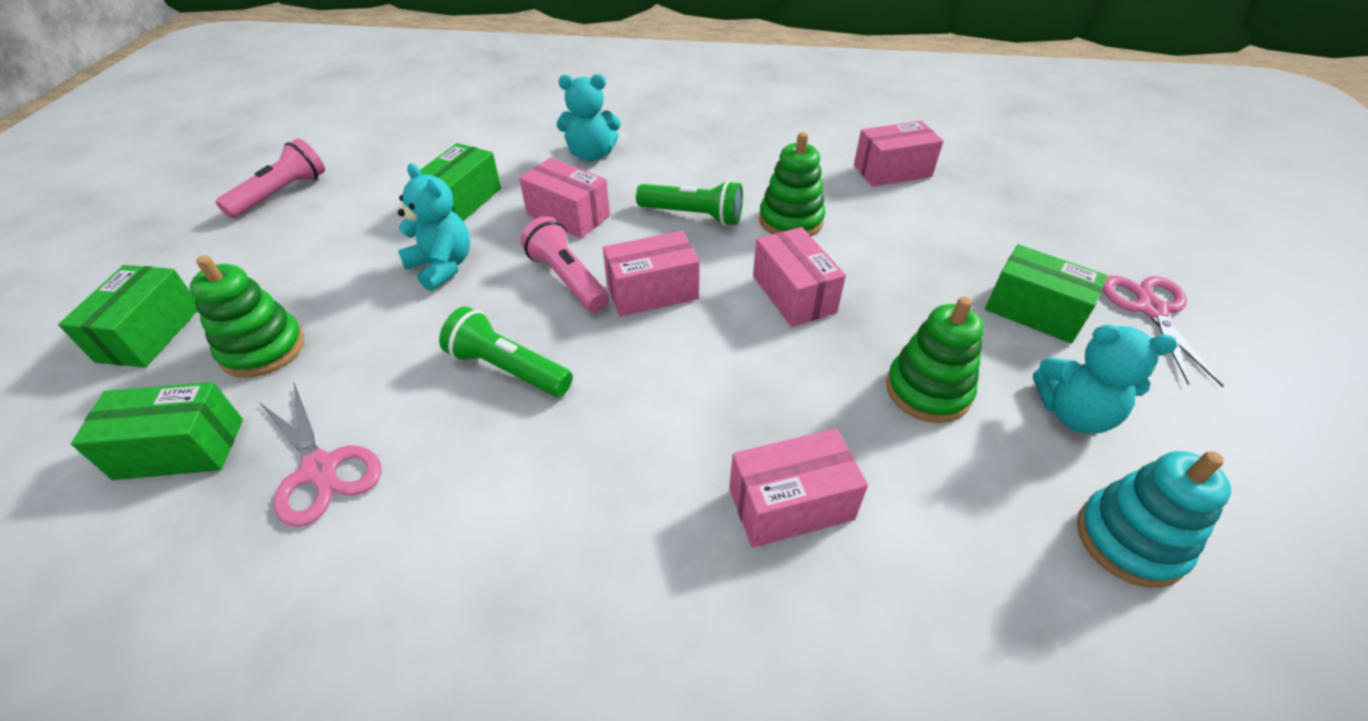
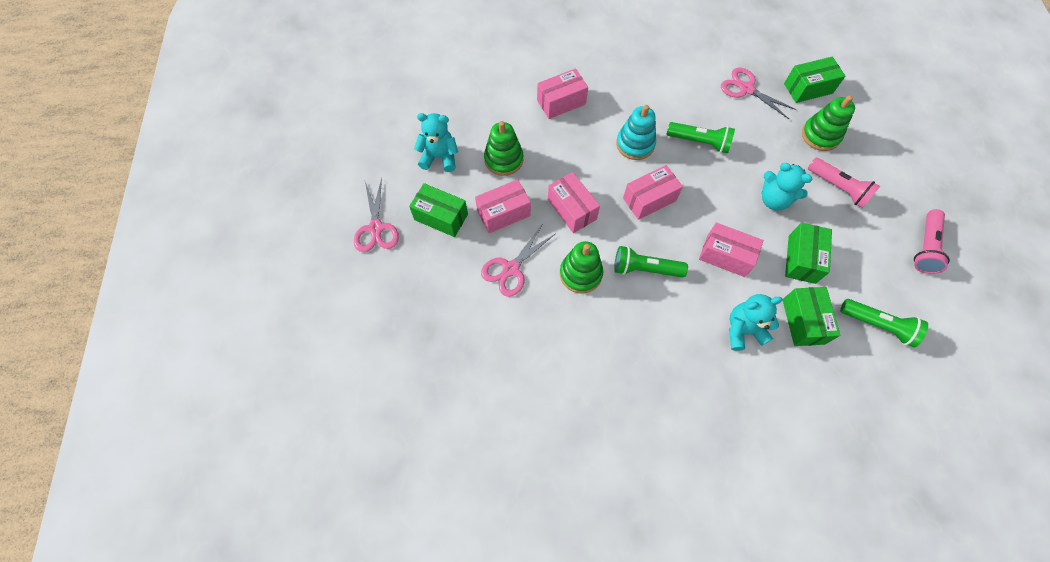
camera: 170 degrees right, 20 degrees up
(150, 333) = (882, 135): green box -> green box (803, 321)
(425, 143) = (878, 325): none -> green flashlight
(567, 279) = (699, 201): pink flashlight -> pink flashlight (838, 188)
(892, 171) = (511, 346): pink box -> pink box (503, 213)
(898, 236) = (511, 269): none -> pink scissors
(1129, 540) = (436, 107): turquoise stacking toy -> turquoise stacking toy (635, 144)

